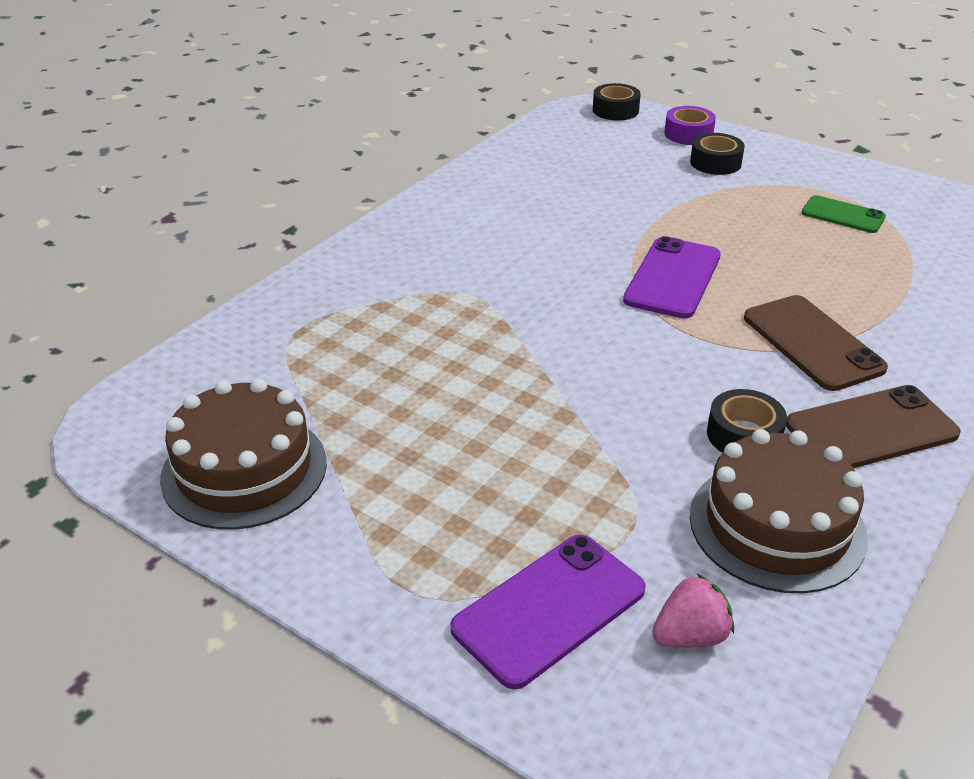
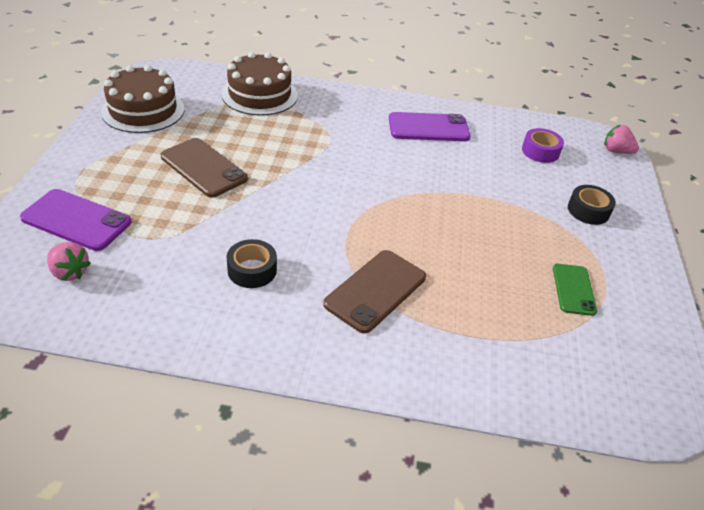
camera: 60 degrees right, 5 degrees up
(615, 110) = (616, 151): black tape -> pink strawberry
(672, 278) = (408, 214): purple phone -> purple phone (428, 128)
(688, 134) = (619, 191): purple tape -> purple tape (540, 151)
(777, 526) = (171, 295): brown cake -> brown cake (259, 94)
(871, 429) = (289, 330): brown phone -> brown phone (203, 168)

